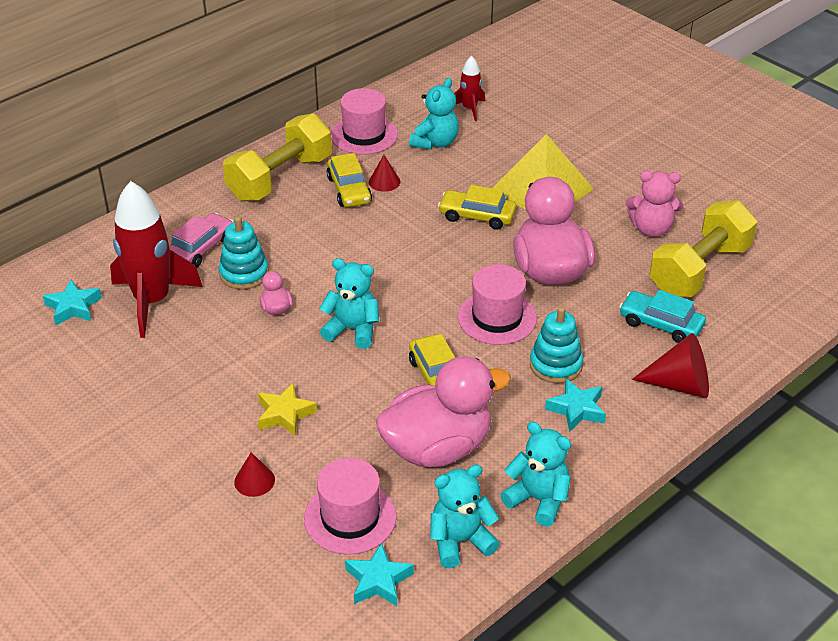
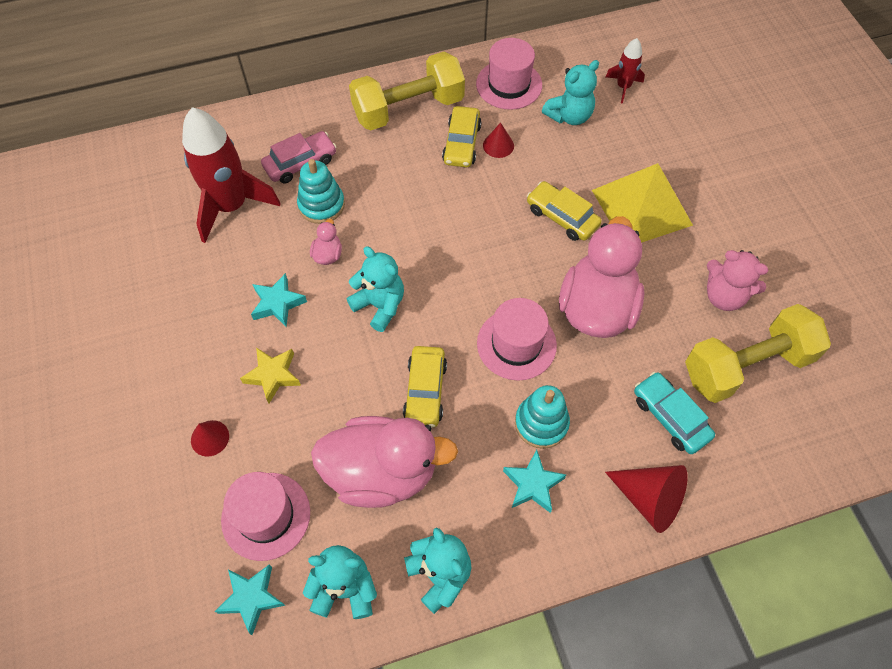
camera: 25 degrees right, 20 degrees up
(73, 307) = (167, 188): turquoise star -> turquoise star (277, 303)

